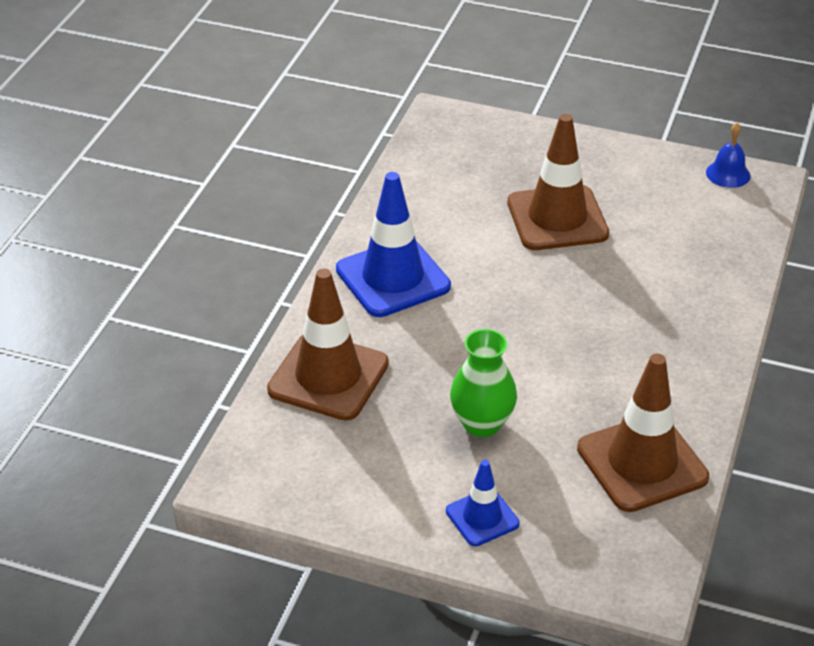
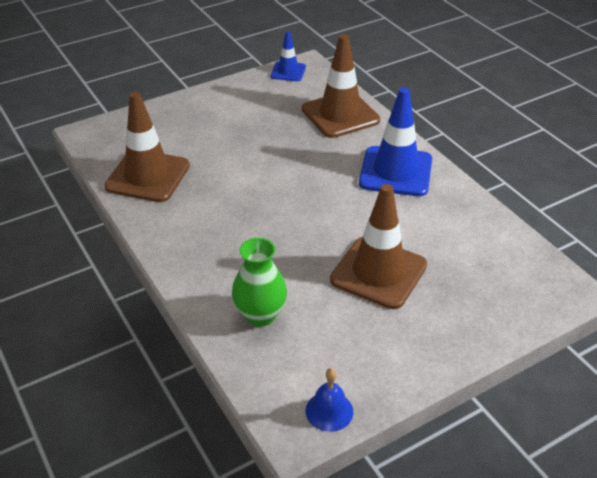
camera: 130 degrees right, 0 degrees up
(482, 424) = (245, 143): green vase -> green vase (260, 315)
(482, 517) = (192, 113): blue traffic cone -> blue traffic cone (288, 72)

